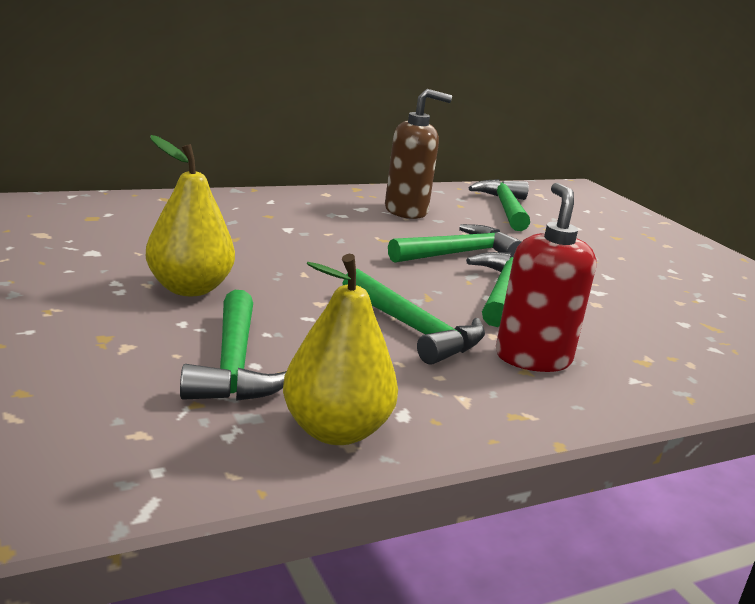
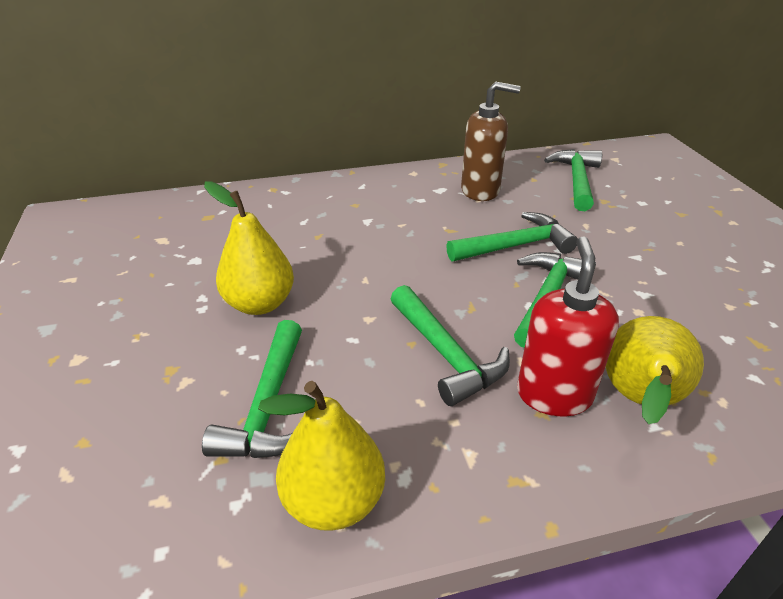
camera: 15 degrees right, 15 degrees up
(615, 363) = (639, 401): none -> yellow pear

